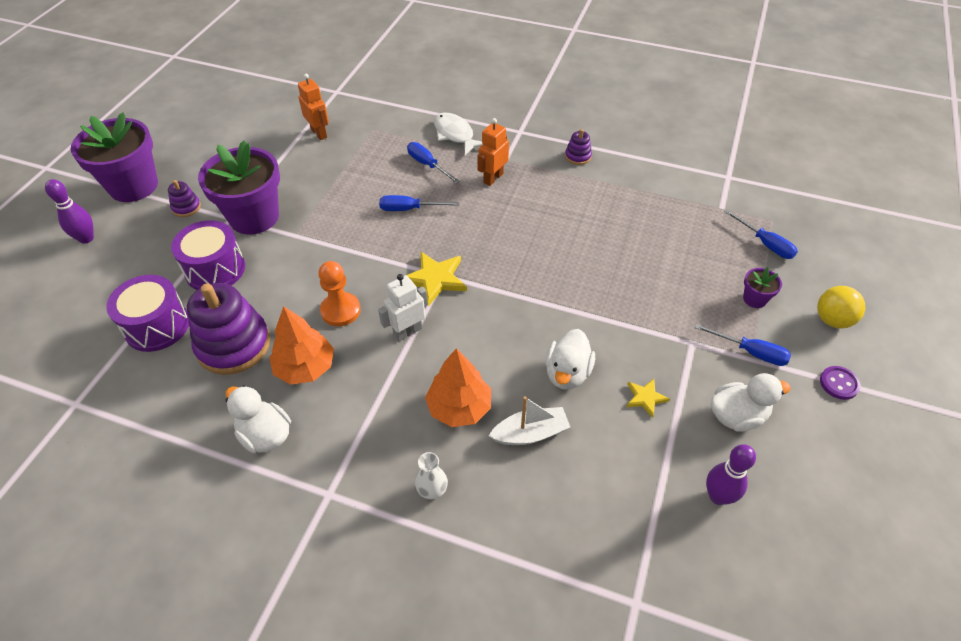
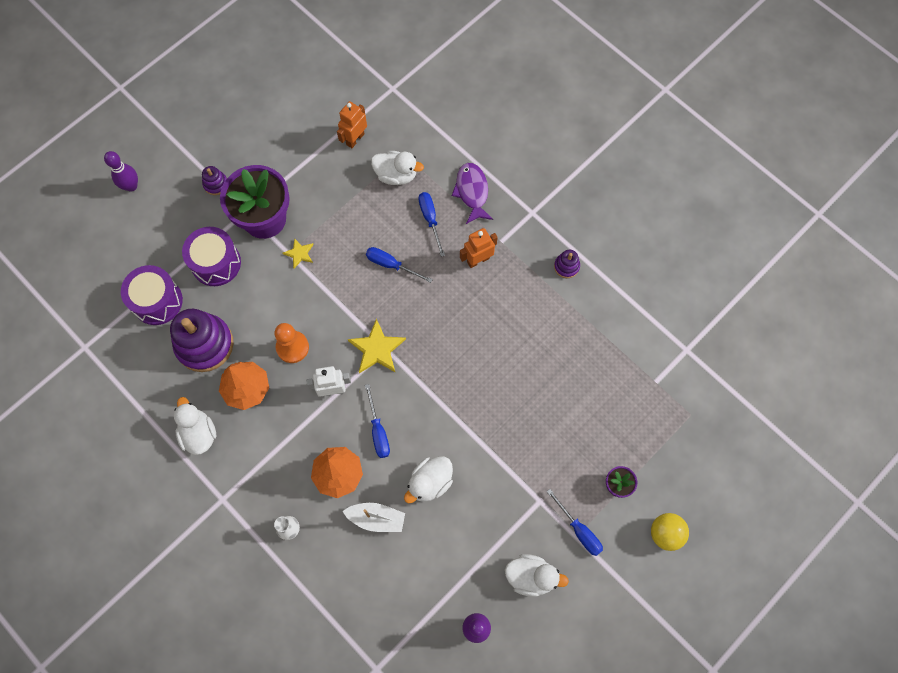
camera: 25 degrees right, 20 degrees up
(133, 186) = (182, 140): purple flower pot -> none
(319, 133) = (355, 139): orange robot -> orange robot turned 135 degrees counterclockwise
(375, 145) = (396, 175): none -> white duck
(455, 135) = (472, 192): white fish -> purple fish
(645, 398) = (474, 530): yellow star -> yellow star (299, 253)
(765, 244) = (666, 436): blue screwdriver -> blue screwdriver (378, 431)
(839, 383) = (627, 588): purple button -> none

